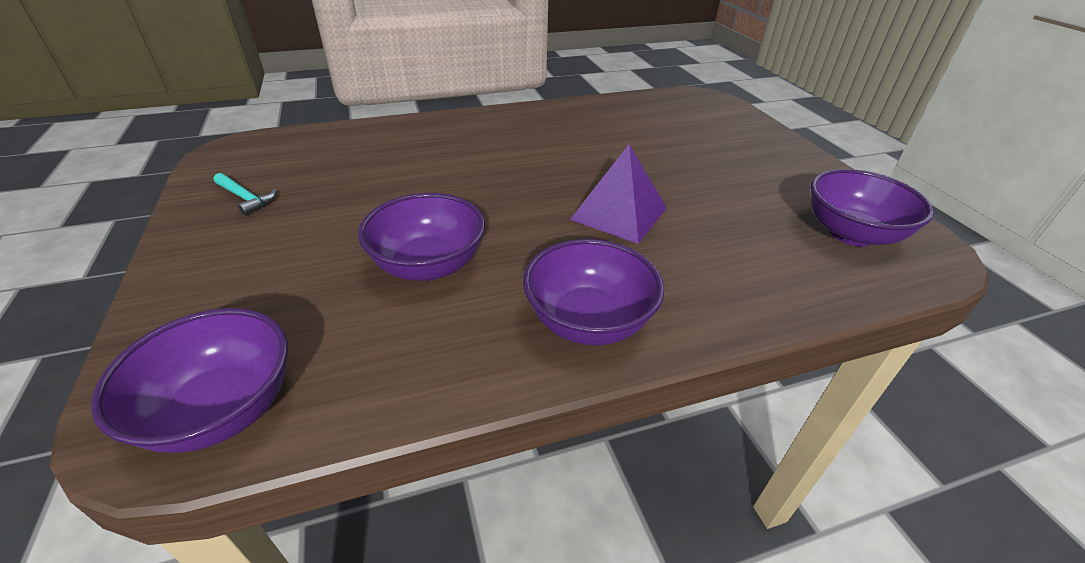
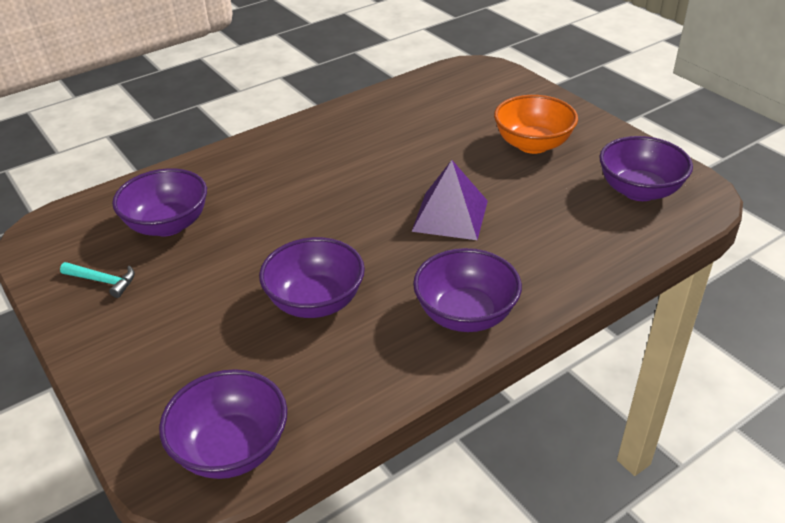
camera: 15 degrees left, 0 degrees up
(340, 165) = (168, 225): none -> purple bowl
(737, 167) = (532, 144): none -> orange bowl

